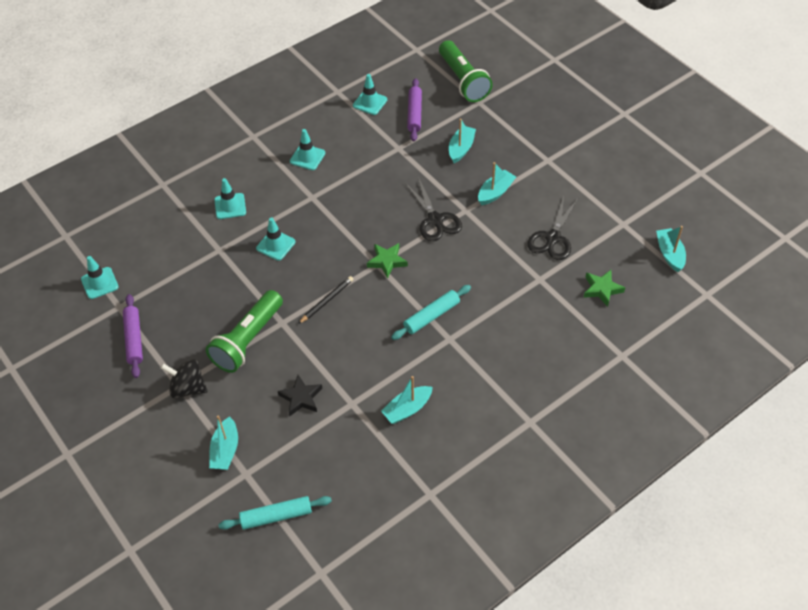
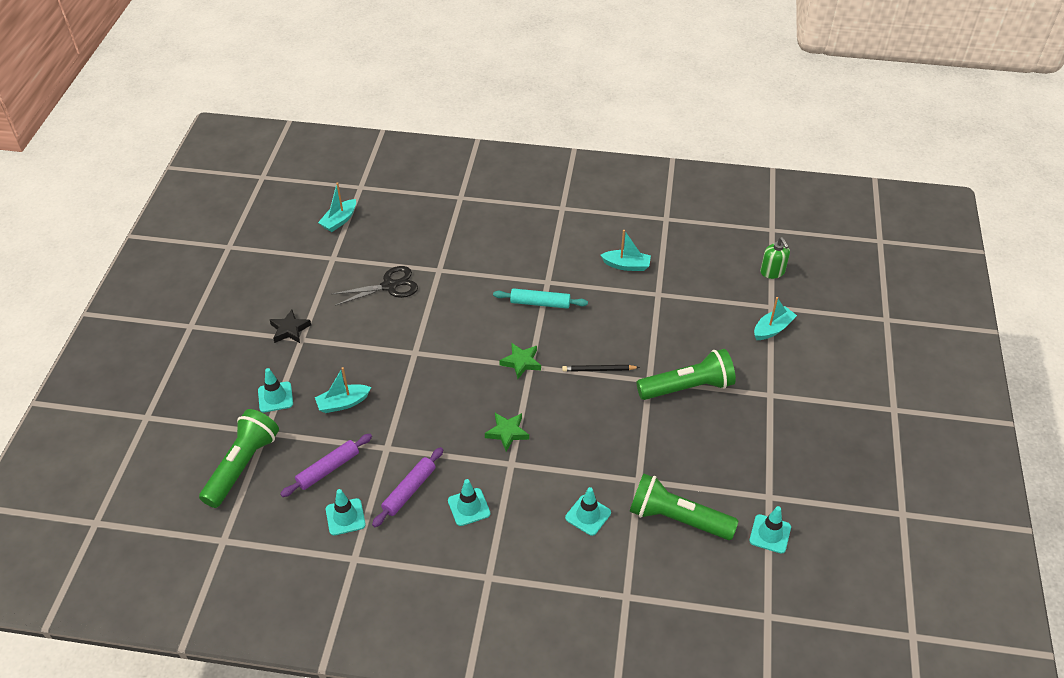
camera: 135 degrees left, 5 degrees down
(134, 339) = (777, 457): purple rolling pin -> purple rolling pin (409, 490)
(171, 246) = (677, 519): none -> green flashlight
(188, 388) = (764, 387): black spinning top -> none
(276, 245) = (588, 445): turquoise traffic cone -> turquoise traffic cone (275, 397)
(276, 516) = (772, 272): turquoise rolling pin -> green soap dispenser
(301, 398) = (688, 322): black star -> black star (290, 329)
(435, 220) = (445, 364): black scissors -> none
(495, 192) = (374, 347): turquoise boat -> none
(602, 289) = (412, 235): green star -> green star (507, 432)

